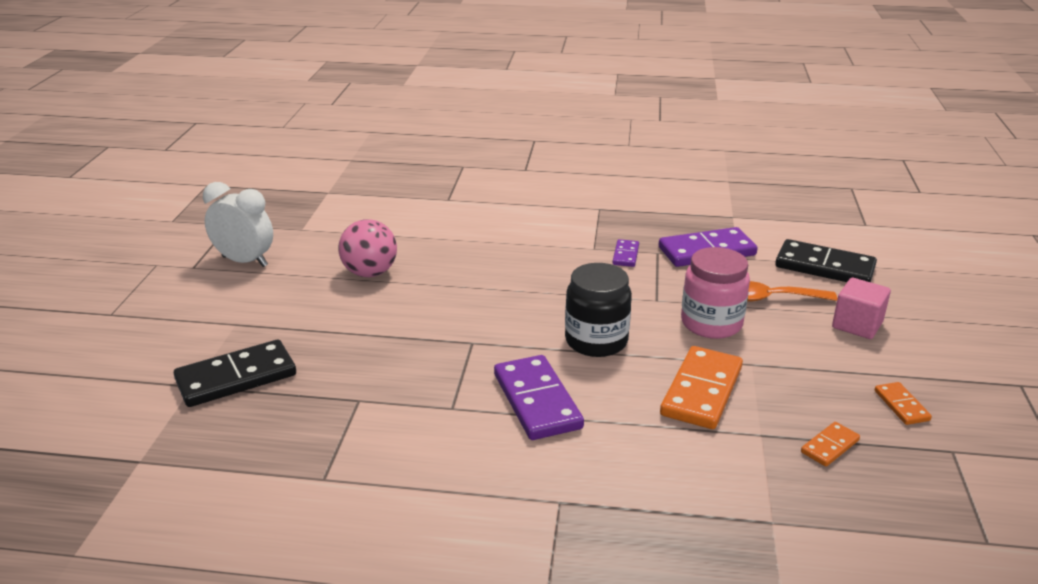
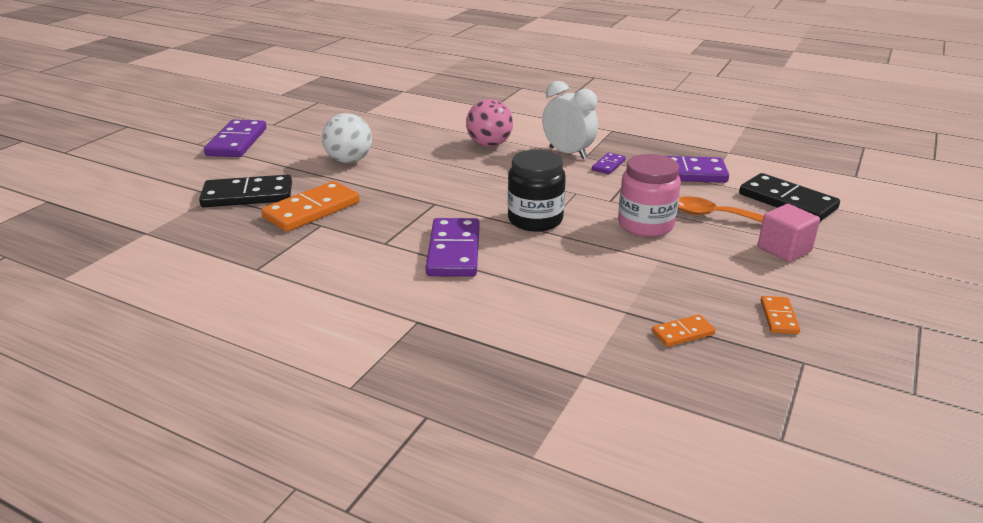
camera: 20 degrees right, 0 degrees up
(164, 302) = (237, 142): none -> purple domino
(245, 261) = (310, 126): white clock -> white clock (568, 153)
(330, 303) = (349, 160): none -> white ball
(370, 273) = (393, 146): pink ball -> pink ball (489, 145)
(702, 391) = (597, 271): orange domino -> orange domino (312, 210)

